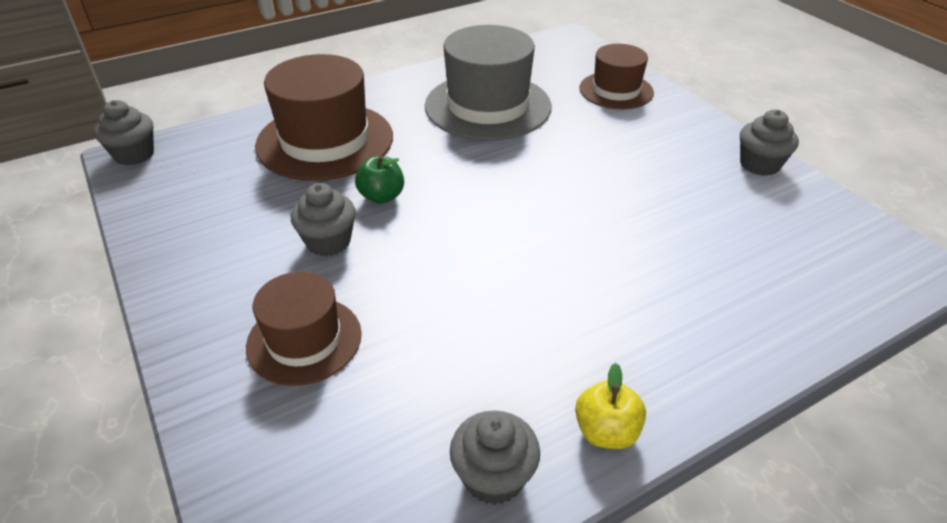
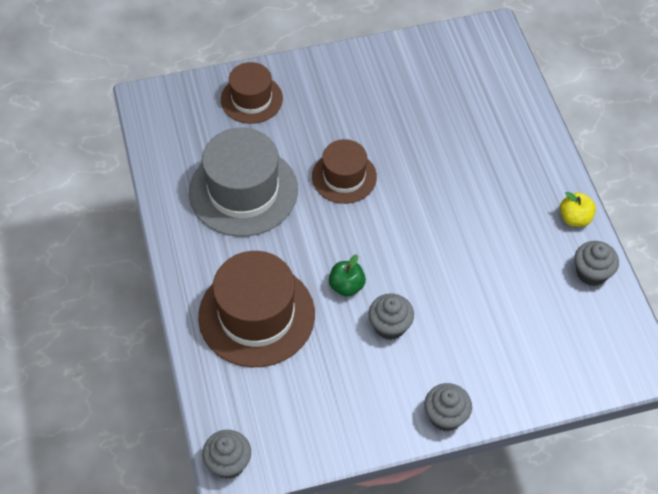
camera: 75 degrees left, 15 degrees up
(304, 340) = (480, 348): brown hat -> brown hat (344, 177)
(759, 164) = (378, 57): grey cupcake -> grey cupcake (445, 416)

